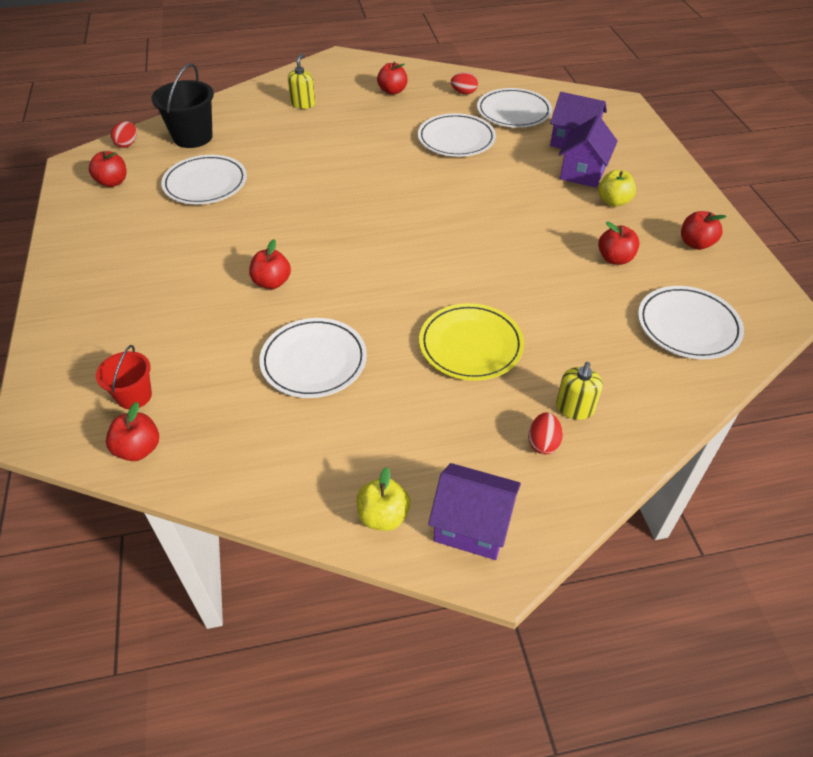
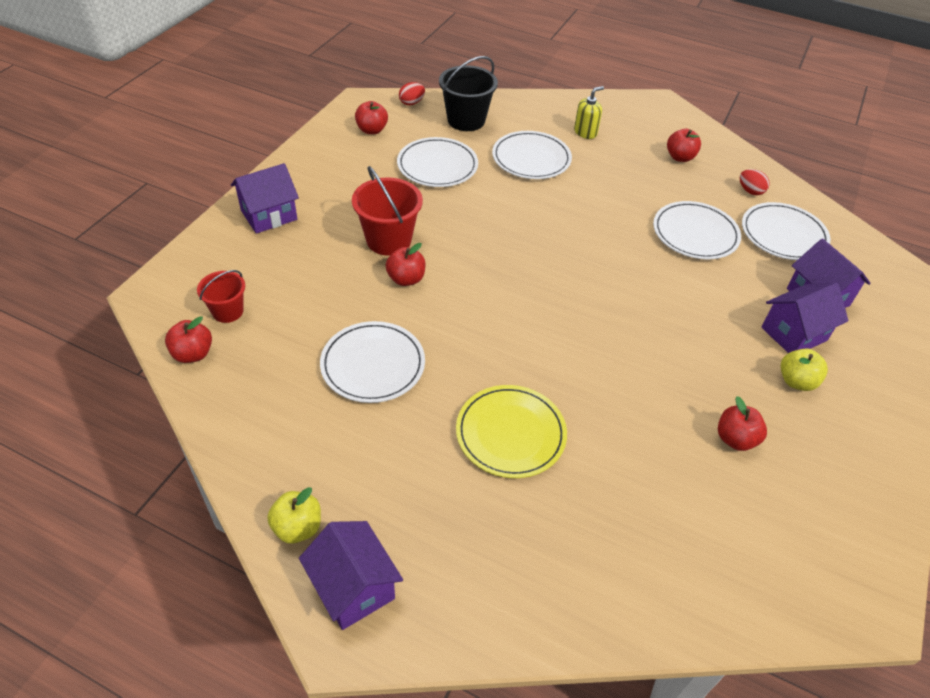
camera: 35 degrees right, 0 degrees up
(87, 297) = (269, 215): none -> purple house
(224, 261) = (388, 240): none -> red bucket
(543, 443) = (482, 563): red egg -> none
(574, 408) = (543, 553): yellow soap dispenser -> none
(688, 326) = (742, 553): white plate -> white plate (531, 158)
(695, 243) = (844, 477): red apple -> none

